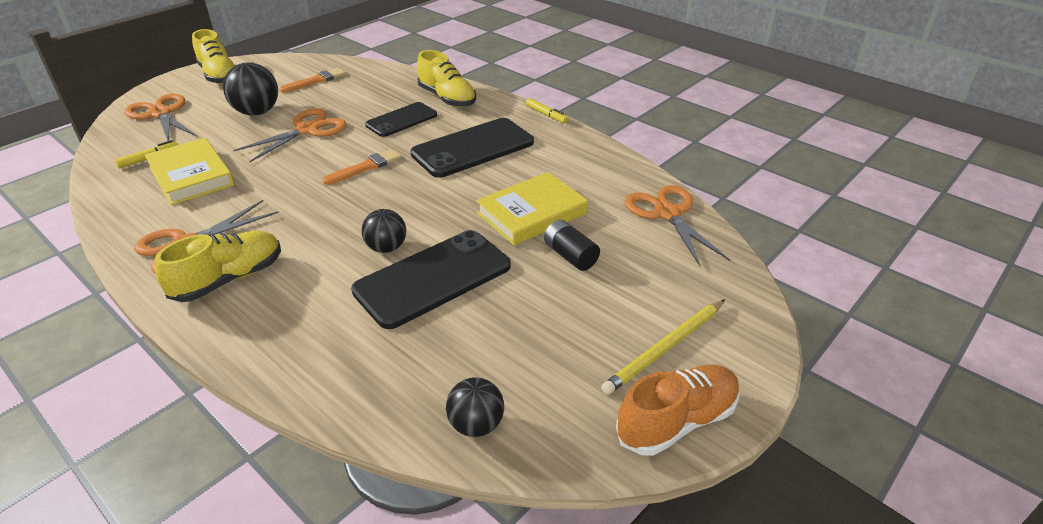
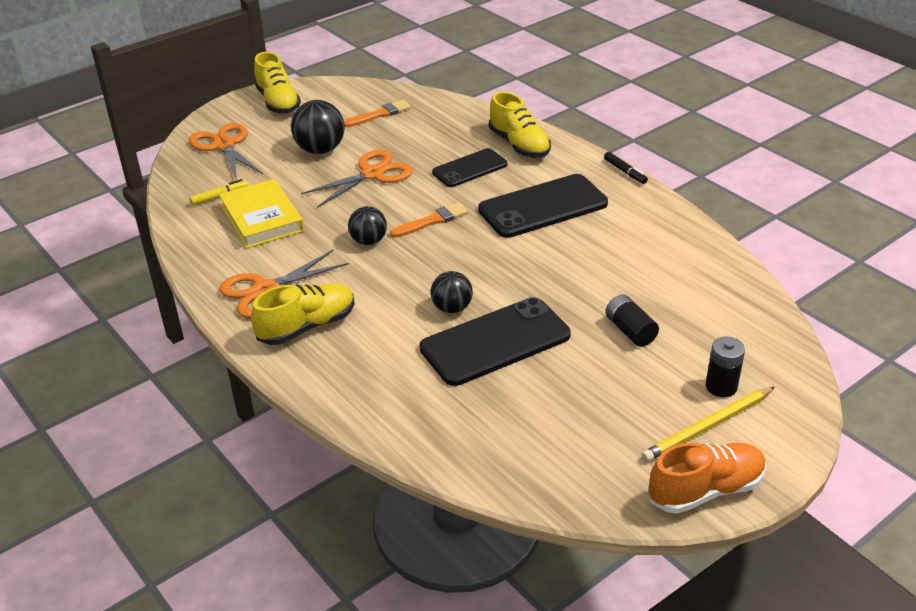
camera: 10 degrees right, 0 degrees up
(476, 425) = (527, 475): black ball -> black ball (368, 241)
(532, 213) = (597, 284): yellow book -> none
(546, 115) = (625, 172): yellow marker -> black marker
(667, 213) = (737, 294): orange scissors -> none
(670, 304) = (721, 387): none -> black battery

